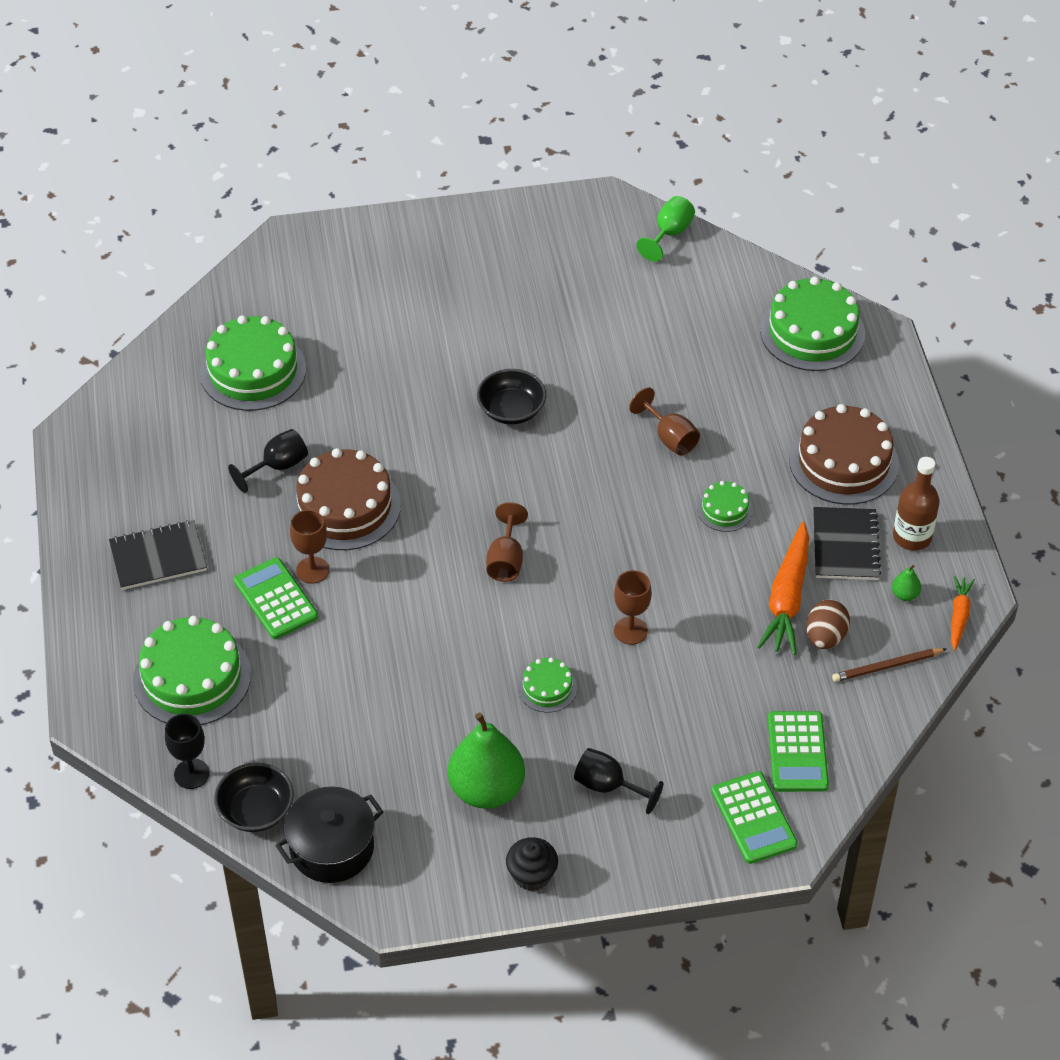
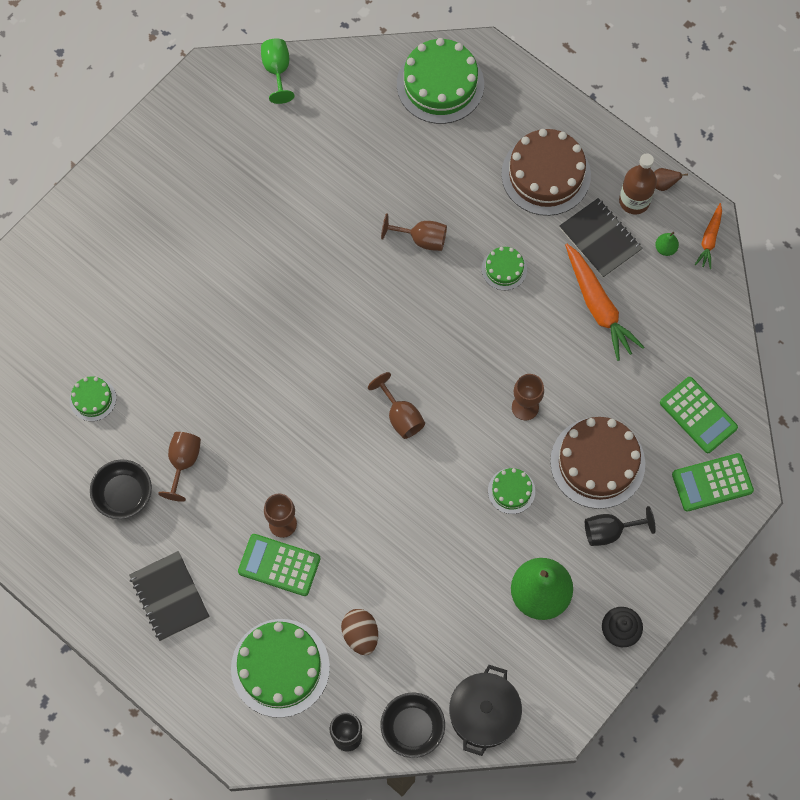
camera: 40 degrees left, 20 degrees up
(158, 557) = (169, 596): black notebook -> black notebook turned 60 degrees counterclockwise
(253, 371) = (93, 399): green cake -> green cake, size x0.50
(277, 466) = (183, 462): black goblet -> brown goblet
(345, 506) = (258, 458): brown cake -> brown cake (597, 462)
(511, 410) = (299, 296): black bowl -> black bowl (123, 494)
(754, 818) = (712, 483): green calculator -> green calculator turned 135 degrees clockwise
(825, 637) = (645, 318): brown egg -> brown egg (360, 635)
(887, 666) = (698, 311): brown pencil -> none
(956, 542) = (663, 184): none -> brown pear
(959, 616) = (709, 239): orange carrot -> orange carrot turned 135 degrees counterclockwise

